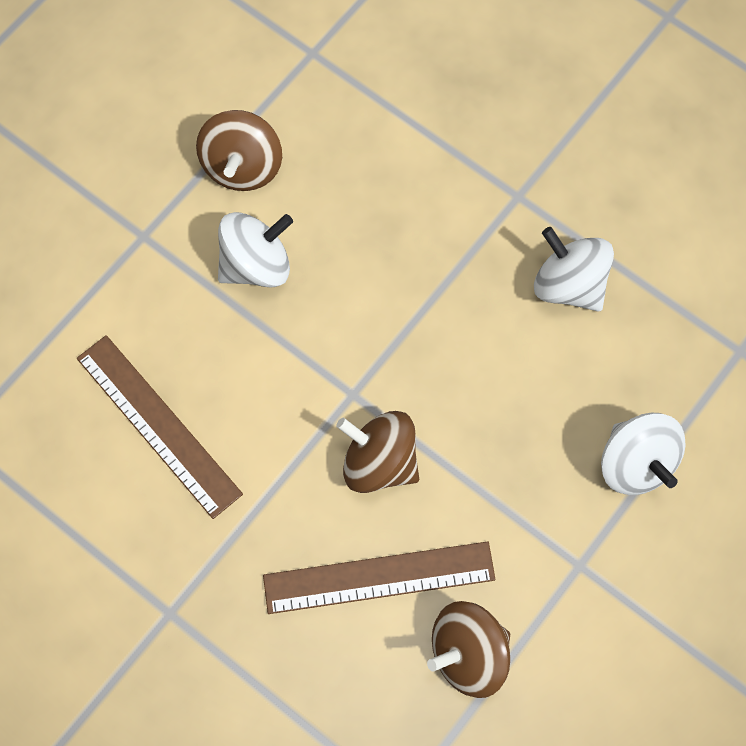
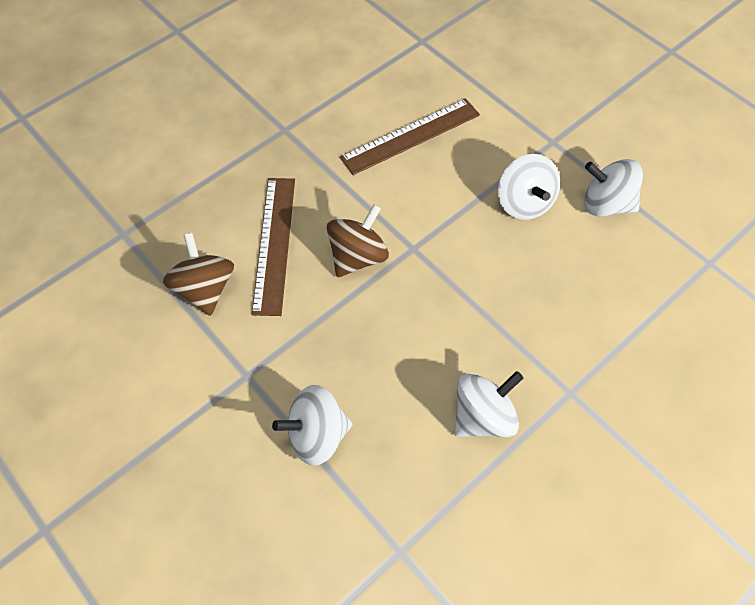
camera: 100 degrees right, 10 degrees down
(242, 166) = (606, 204): brown spinning top -> white spinning top

